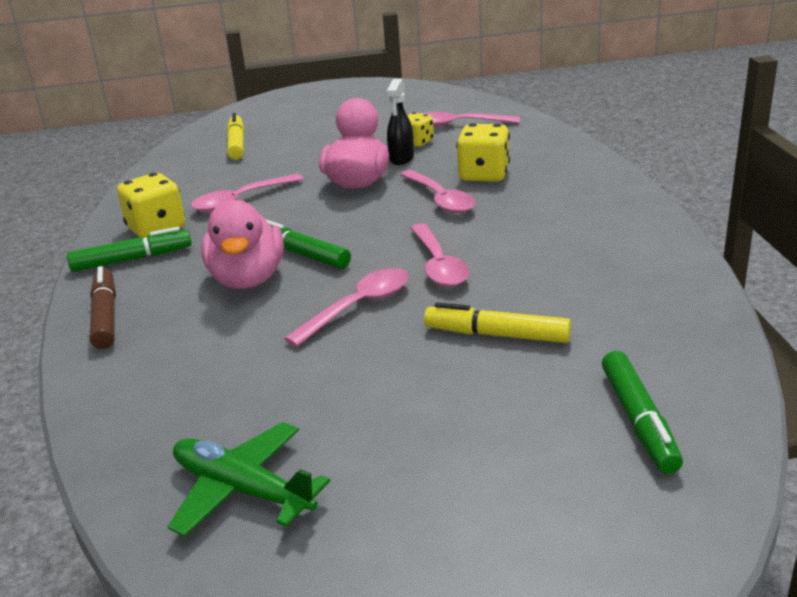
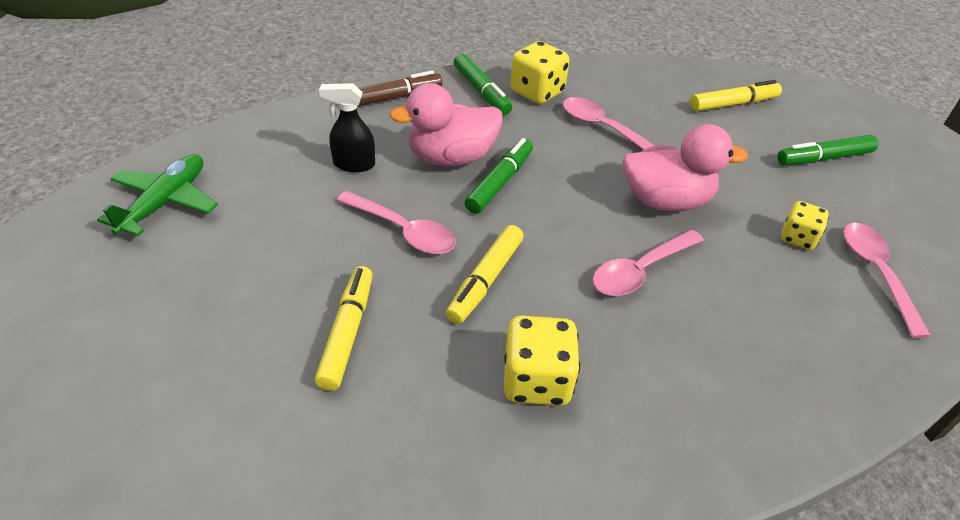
camera: 75 degrees right, 15 degrees up
(401, 158) = (743, 229): black spray bottle -> black spray bottle (353, 164)
(439, 265) = (485, 280): pink spoon -> yellow marker
(484, 175) = (721, 307): yellow dice -> yellow dice (536, 381)
(638, 420) = (184, 448): green marker -> green marker (824, 158)

